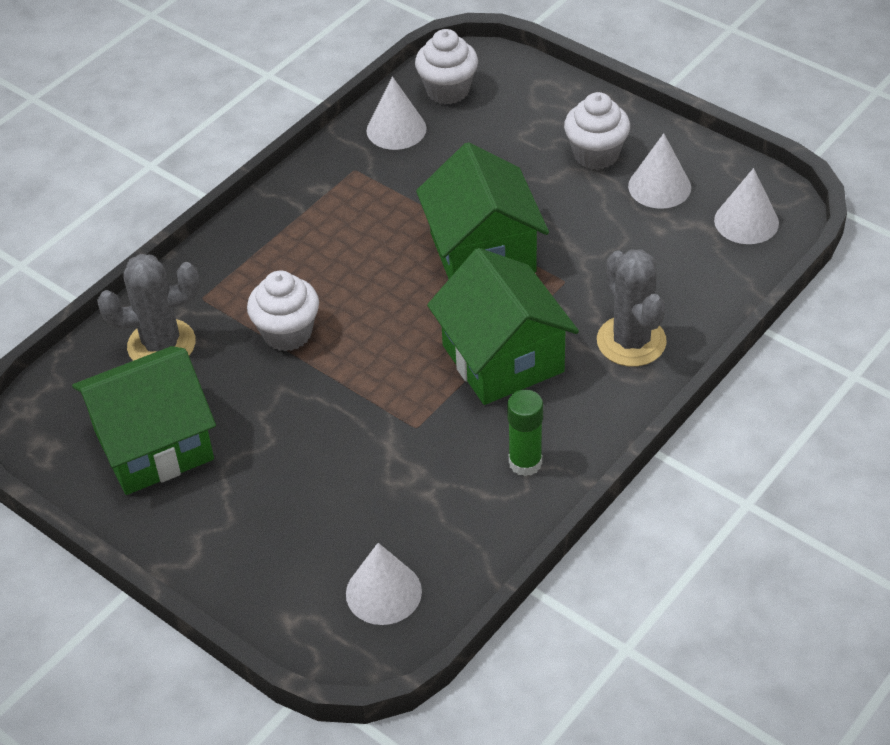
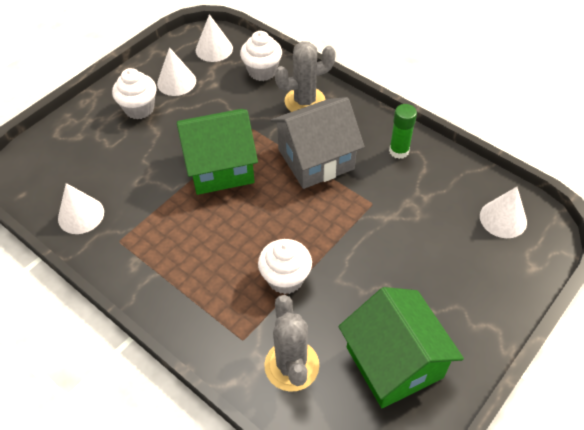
camera: 90 degrees left, 5 degrees up
(447, 90) = (47, 184): white cupcake -> white cupcake (262, 71)
(503, 359) = (316, 159): green house -> grey house

